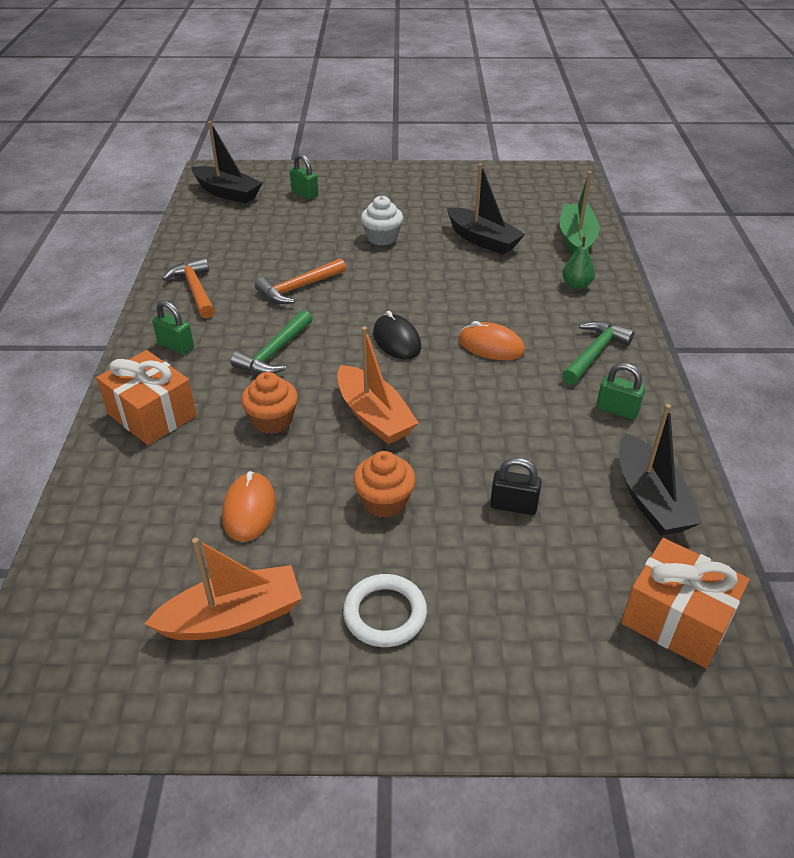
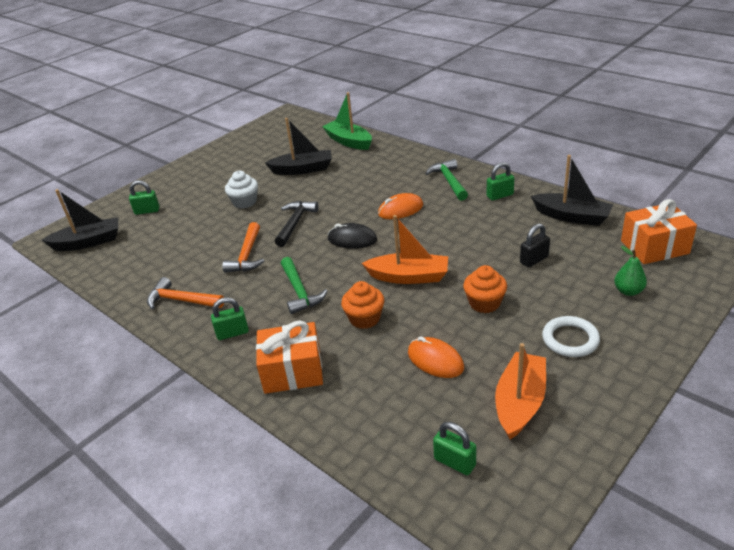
camera: 45 degrees left, 5 degrees down
(101, 605) = (454, 462): none -> green padlock
(382, 288) = (295, 223): none -> black hammer
(576, 285) = (387, 160): green pear -> green pear (628, 291)

